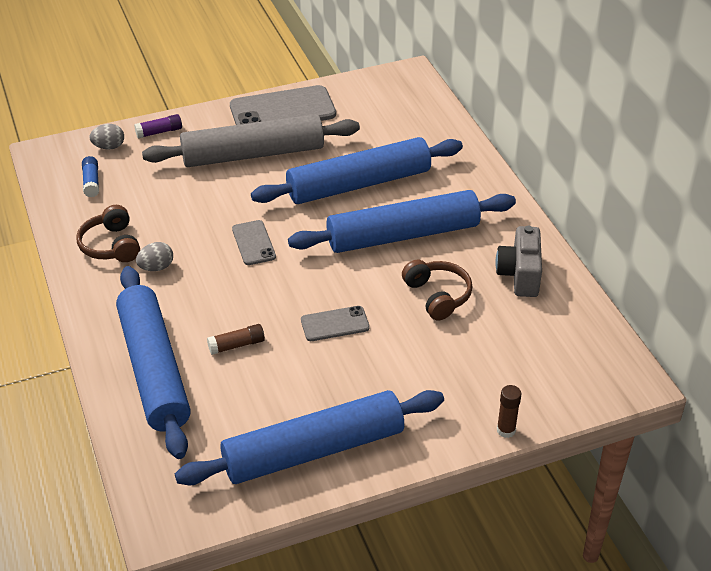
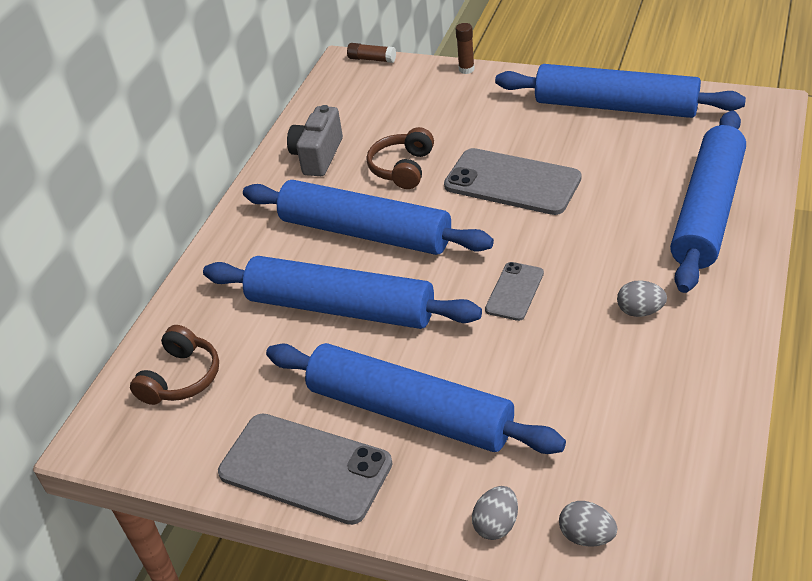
camera: 135 degrees left, 0 degrees up
(91, 182) = (648, 479): blue glue stick -> none
(111, 245) = (675, 364): brown headphones -> brown headphones (181, 378)
(159, 132) = (496, 524): purple glue stick -> grey egg
(237, 345) = (615, 200): brown glue stick -> brown glue stick (372, 59)
(253, 154) = (410, 412): grey rolling pin -> blue rolling pin
(335, 324) = (512, 182): grey phone -> grey phone, size x1.89
(520, 275) = (318, 156): grey camera -> grey camera turned 150 degrees clockwise

